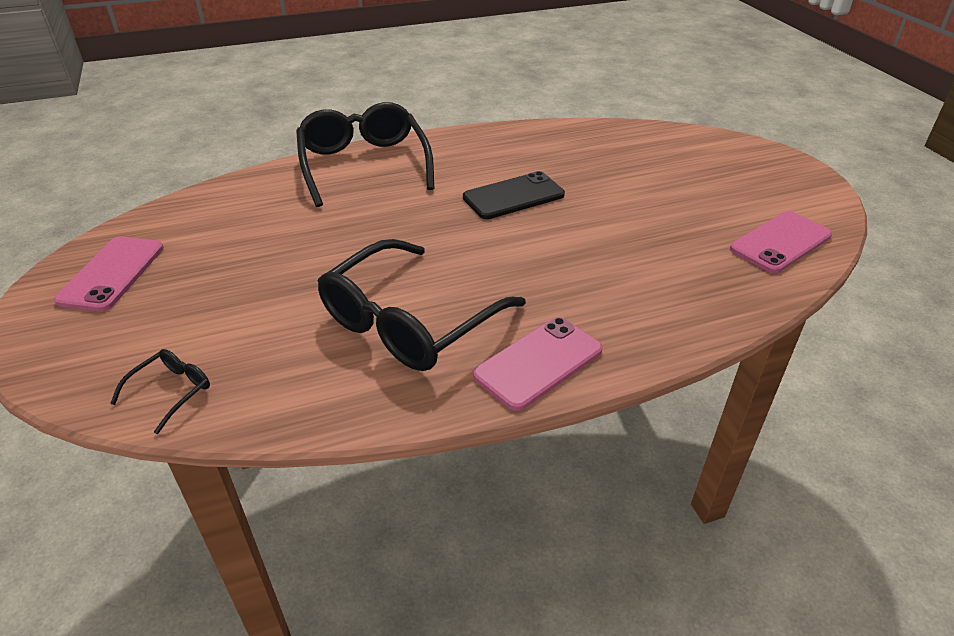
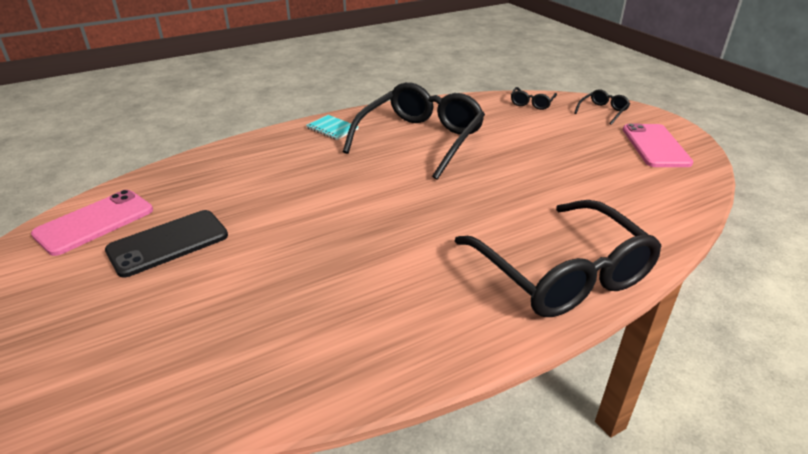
camera: 170 degrees right, 5 degrees down
(82, 352) = (603, 111): none -> black glasses
(513, 196) = (363, 247): black phone -> black phone (168, 243)
(538, 363) = (332, 129): pink phone -> turquoise notebook

